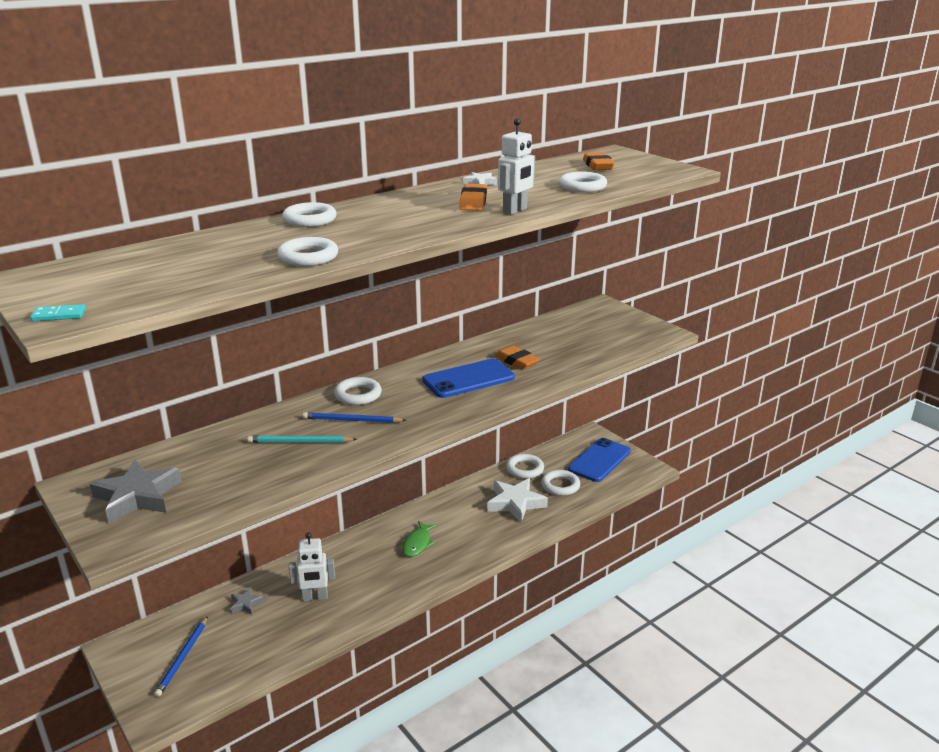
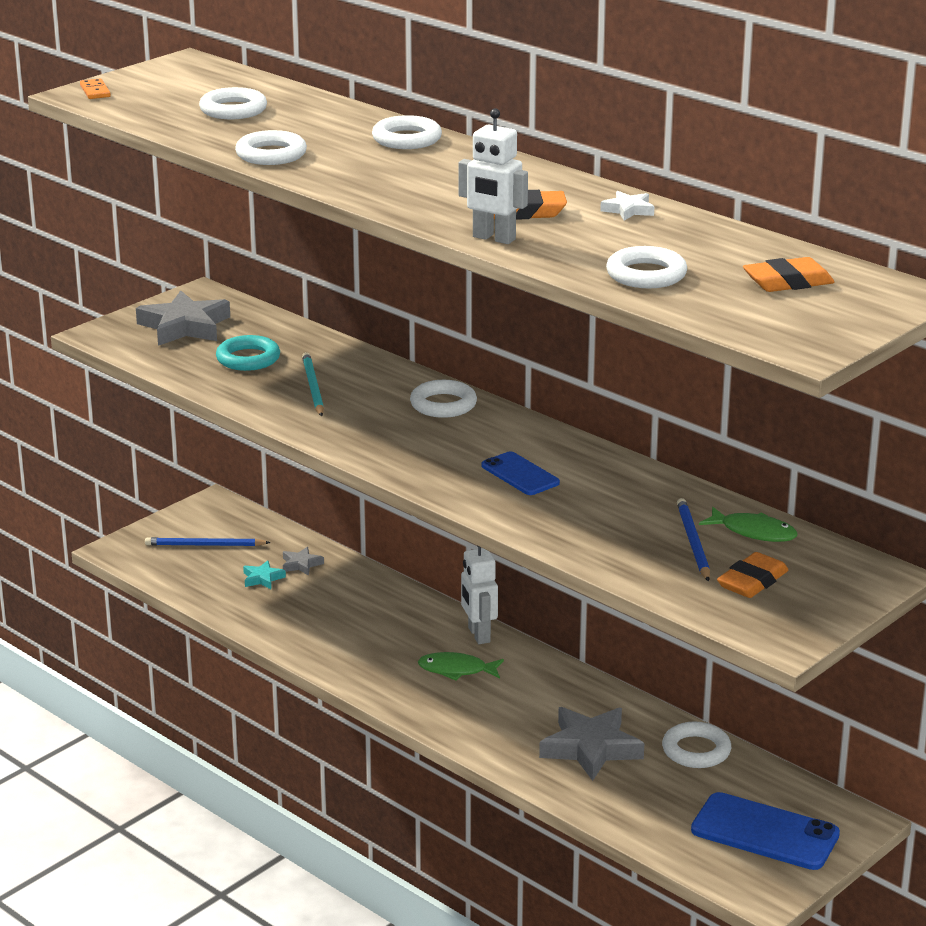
camera: 80 degrees right, 0 degrees up
(59, 315) = (95, 91): turquoise domino -> orange domino
(228, 467) = (248, 359): none -> turquoise ring
(255, 626) = (262, 578): none -> turquoise star
(315, 597) = (323, 609): white robot -> white robot (478, 635)
(352, 420) = (374, 410): blue pencil -> blue pencil (693, 542)
(468, 379) = (520, 474): blue phone -> blue phone, size x0.60
(515, 503) = (591, 748): white star -> grey star
(517, 361) = (595, 507): orange eraser -> orange eraser (752, 582)
(555, 325) = (753, 532): none -> green fish
(560, 486) = (661, 791): white ring -> white ring (233, 110)

